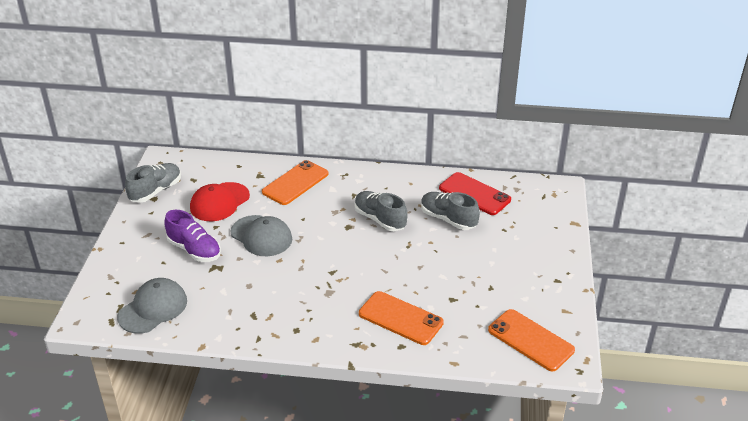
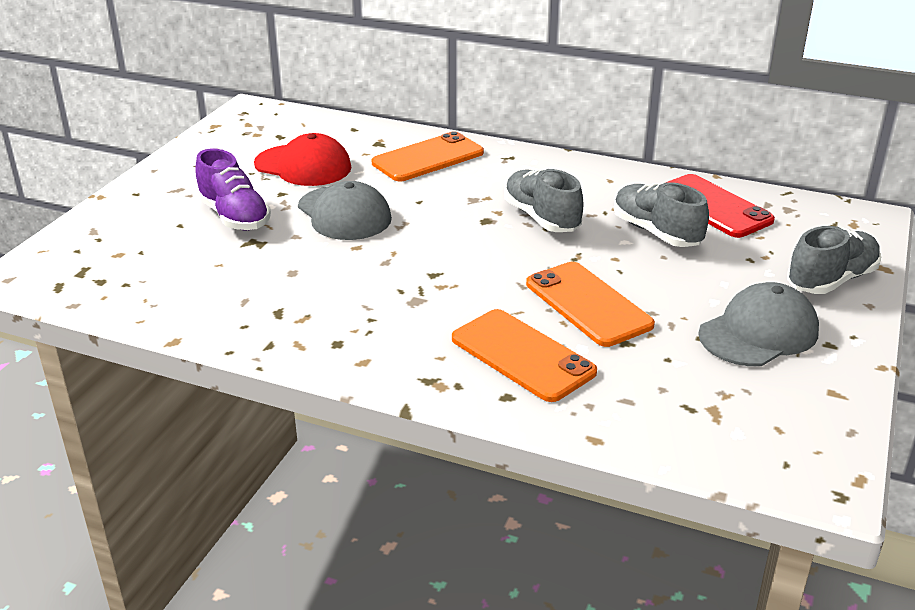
camera: 15 degrees right, 5 degrees down
(153, 308) = (130, 279): grey cap -> grey cap (758, 332)
(156, 191) = (219, 142): grey shoe -> grey shoe (831, 280)
(219, 202) = (303, 166): red cap -> red cap turned 120 degrees counterclockwise
(530, 340) = (754, 428): orange phone -> orange phone (588, 304)

